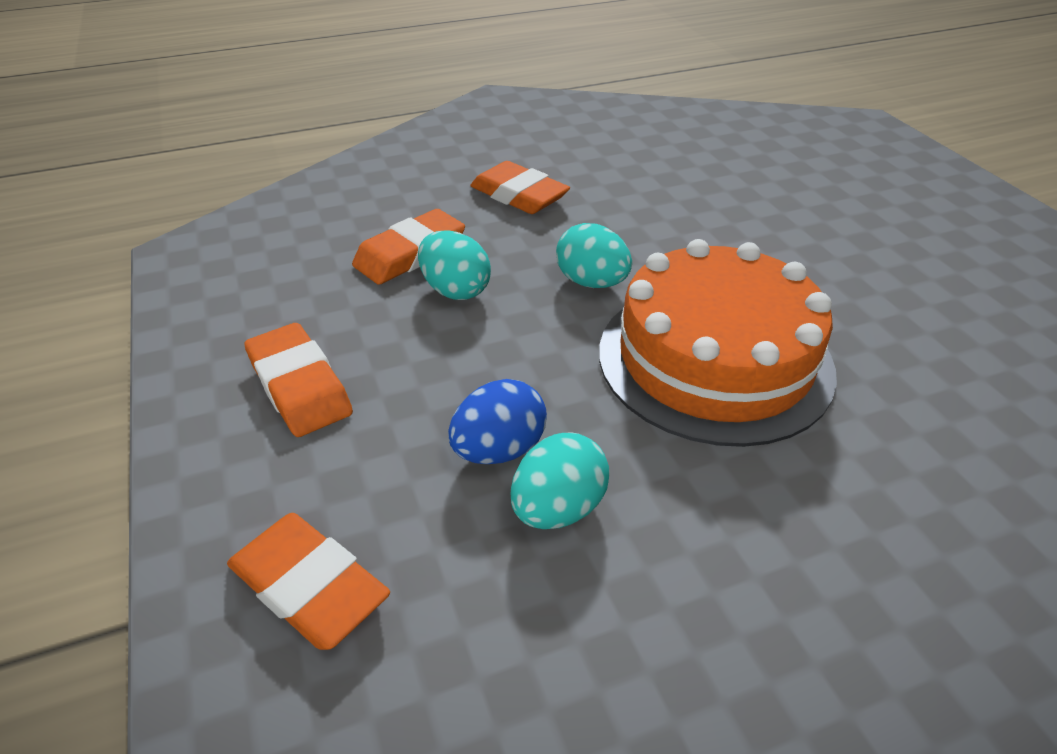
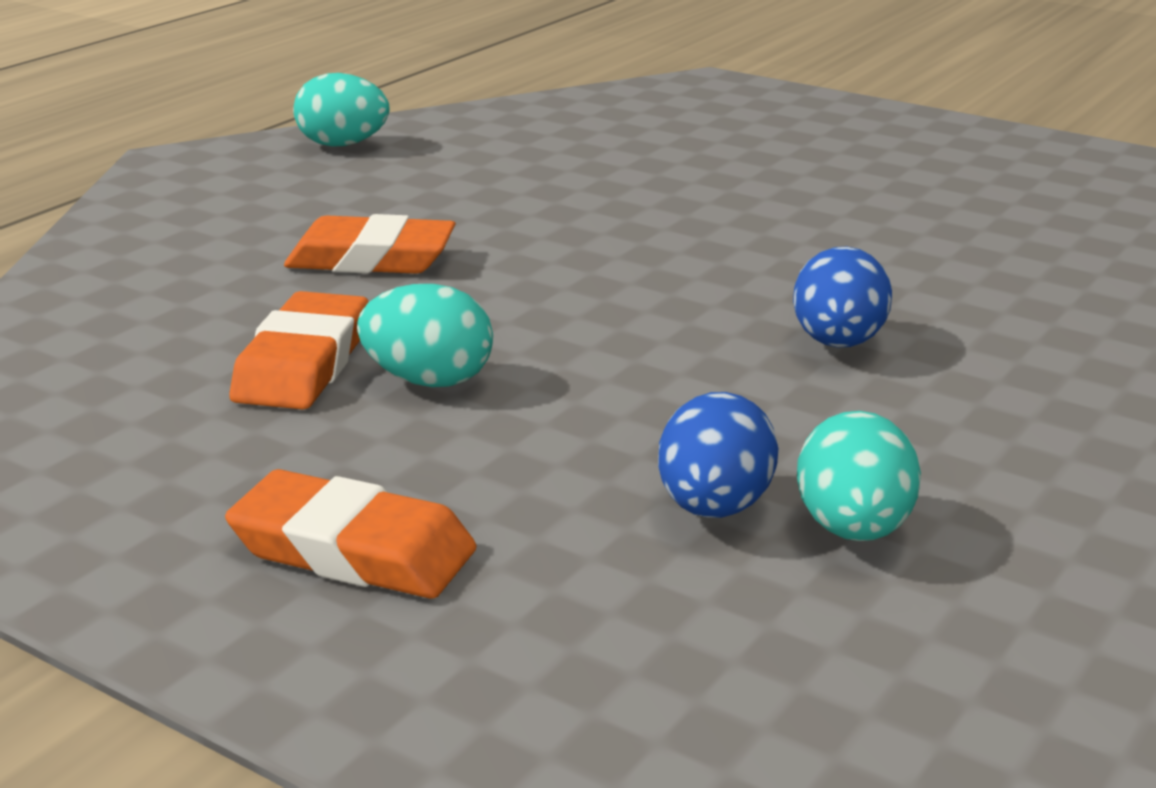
camera: 35 degrees left, 15 degrees down
(309, 586) = (671, 722): orange eraser -> none
(591, 282) = (599, 318): turquoise egg -> turquoise egg (343, 145)
(714, 360) = (838, 343): orange cake -> blue egg

